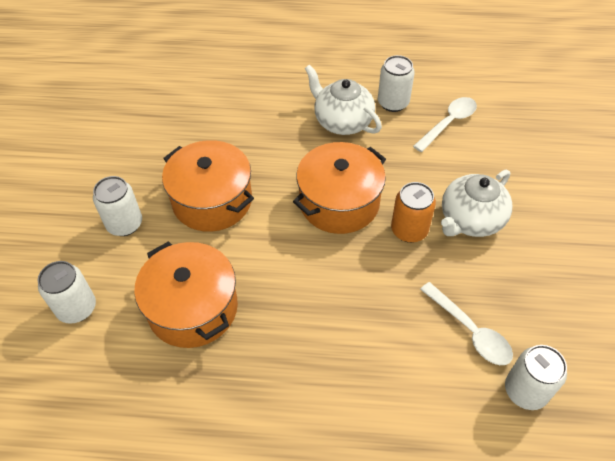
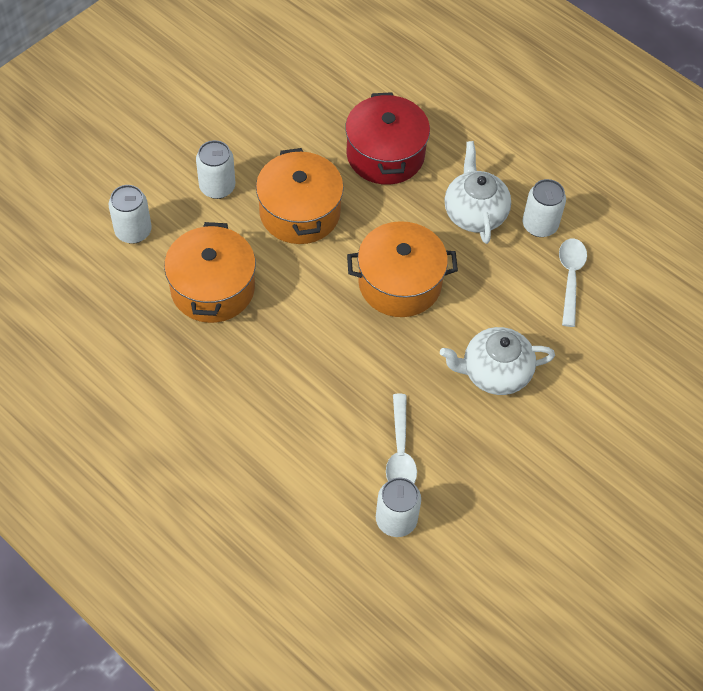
camera: 35 degrees right, 5 degrees up
(239, 121) = (385, 155): none -> red pot
(409, 230) = (434, 345): orange can -> none
(448, 123) = (570, 278): white spoon -> white spoon turned 75 degrees counterclockwise

